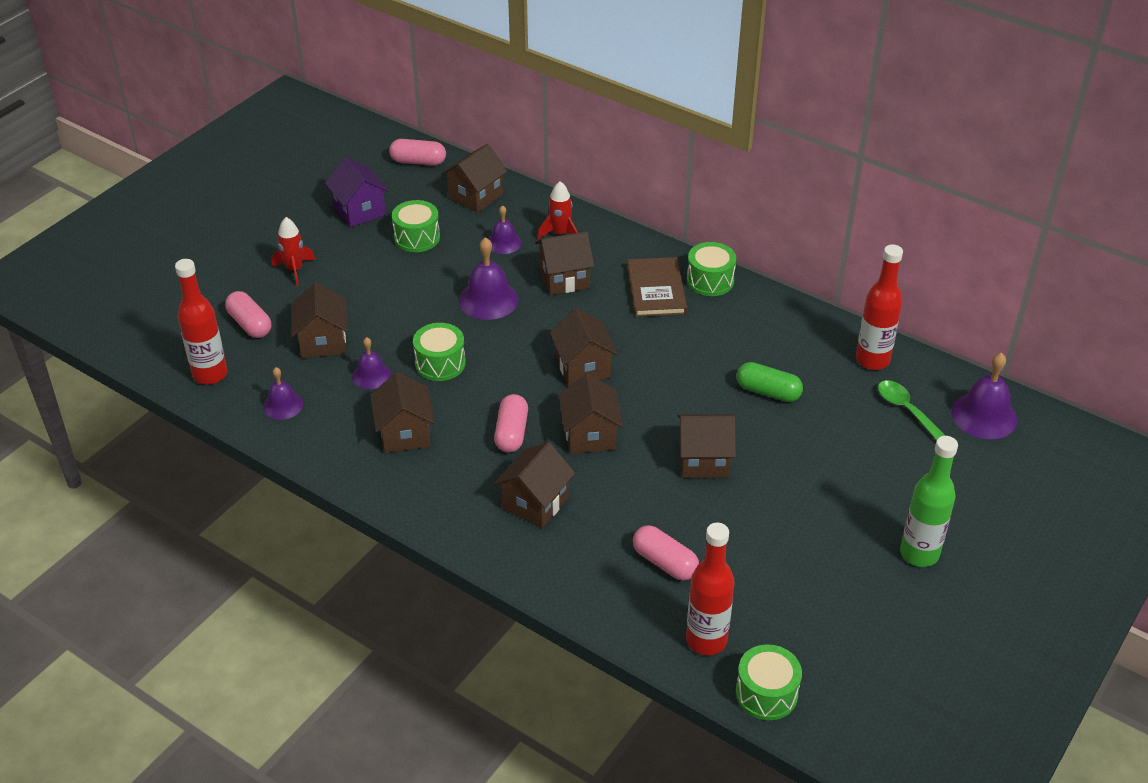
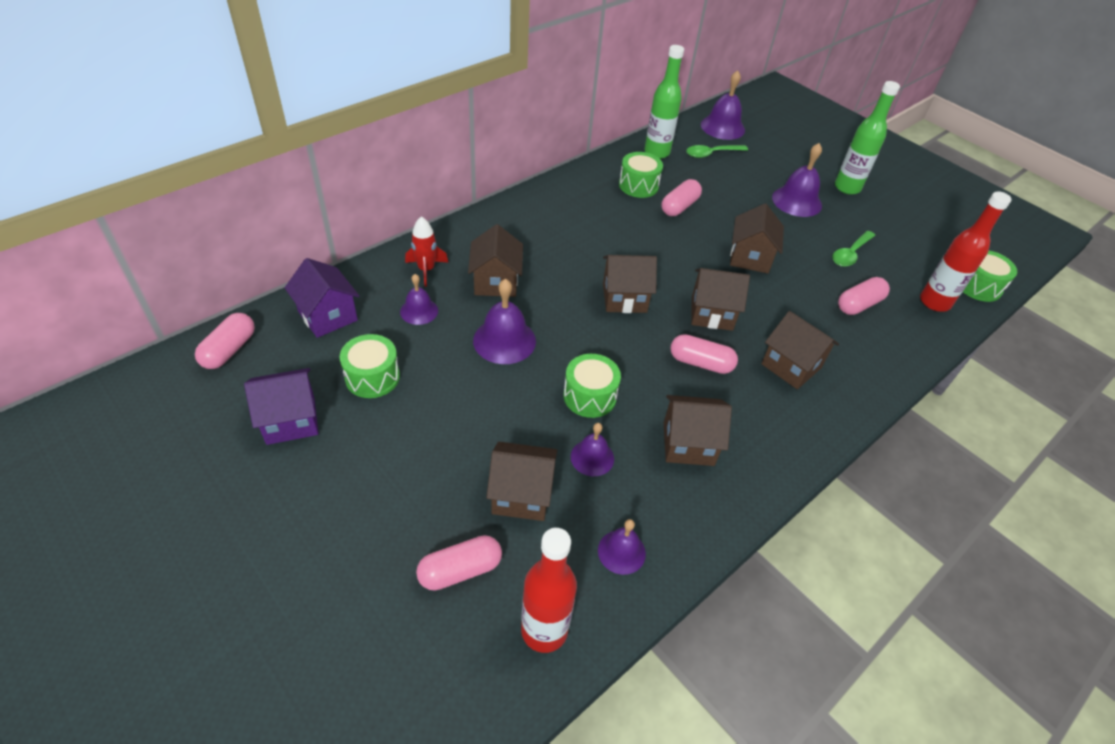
camera: 80 degrees left, 5 degrees up
(294, 270) = (372, 505): red rocket -> none
(475, 196) = (328, 316): brown house -> purple house
(656, 290) = (536, 231): brown book -> none
(710, 280) = (536, 200): green drum -> green drum (638, 185)
(763, 555) = (850, 254): none -> green spoon
(768, 392) = (679, 207): green capsule -> pink capsule
(850, 500) = (796, 201): none -> purple bell
(872, 360) = (657, 152): red bottle -> green bottle

